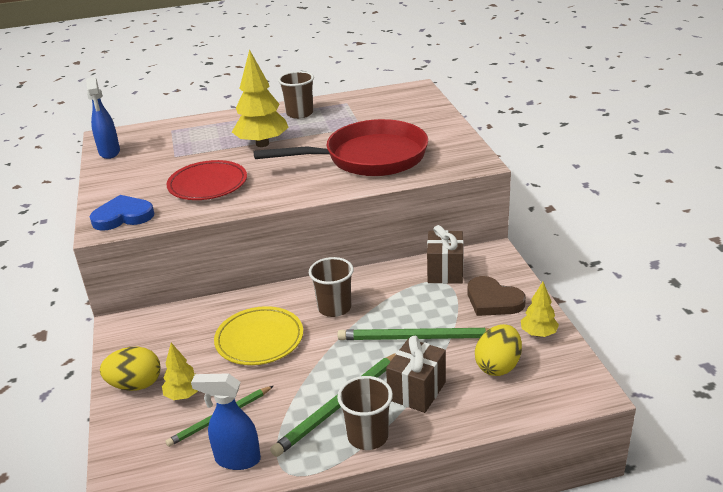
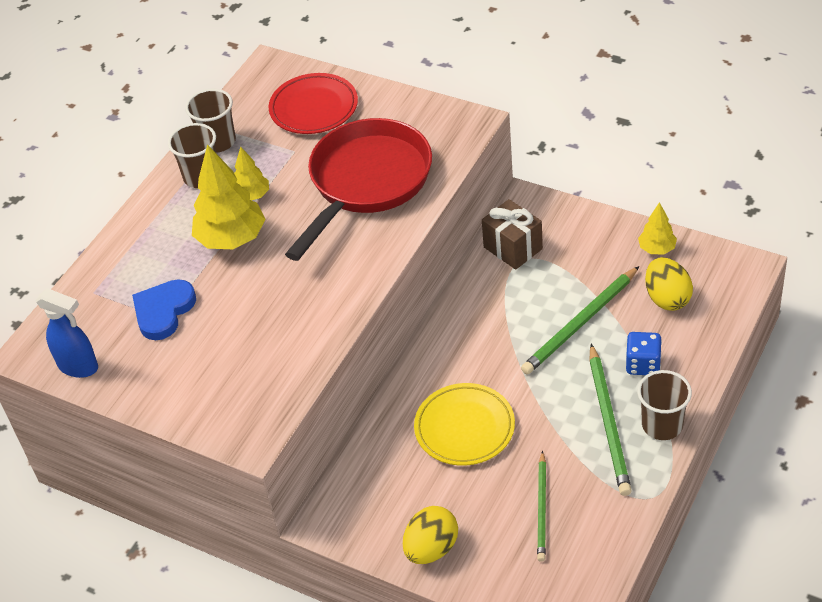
camera: 45 degrees left, 15 degrees up
(123, 216) = (248, 413): blue heart -> blue heart (163, 311)
(184, 395) = (484, 519): yellow tree -> yellow tree (252, 196)
(208, 185) = (265, 321): red plate -> red plate (314, 108)
(237, 459) = (604, 522): blue spray bottle -> none
(334, 308) = (478, 351): brown cup -> brown cup (218, 142)
(417, 391) = (643, 364): brown gift -> blue dice
(493, 300) = (587, 246): brown heart -> none

